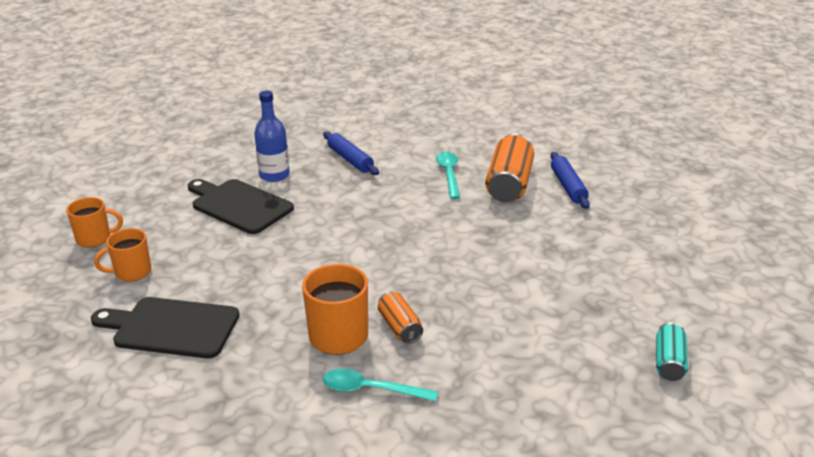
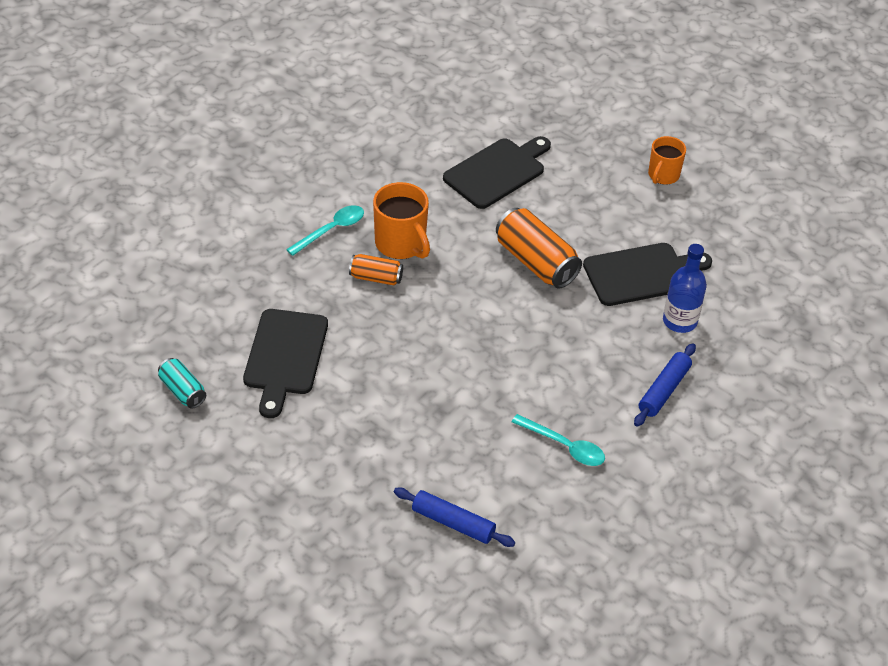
camera: 125 degrees right, 15 degrees up
(131, 272) = (591, 177): orange mug -> none
(350, 159) = (664, 390): blue rolling pin -> blue rolling pin turned 60 degrees counterclockwise
(509, 184) = (501, 479): orange can -> orange can (536, 262)
(553, 327) = (285, 357): none -> black cutting board

